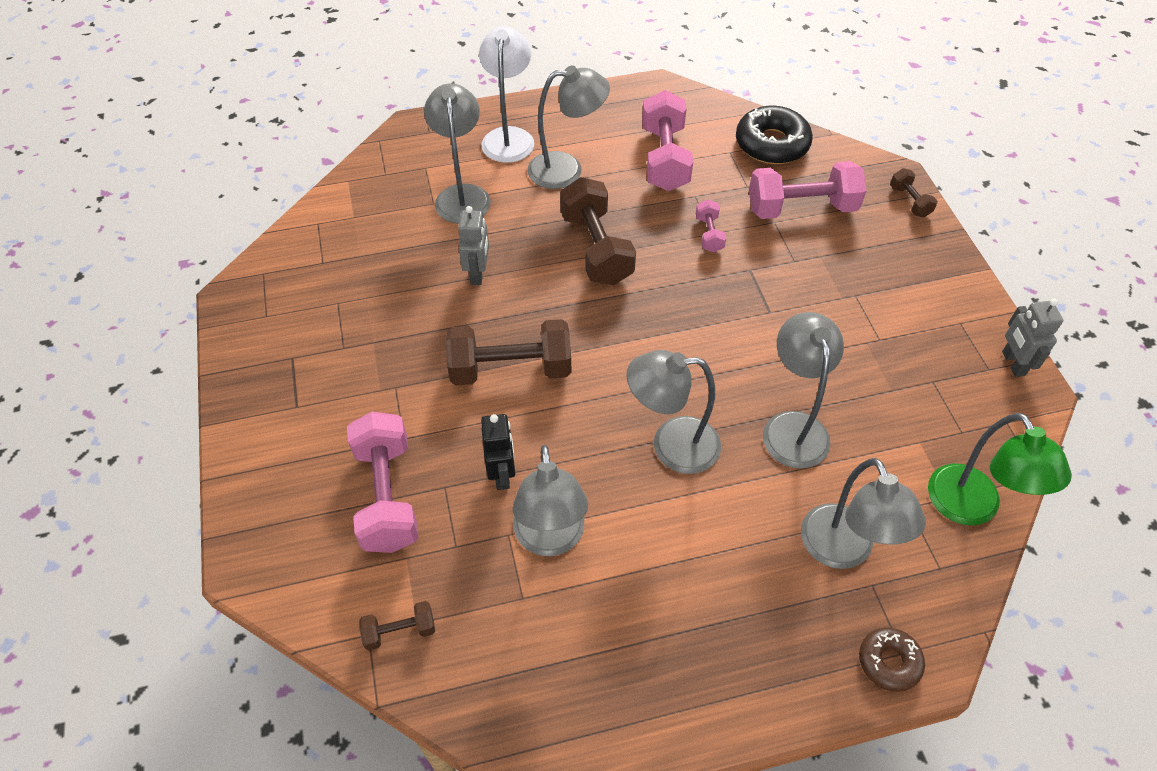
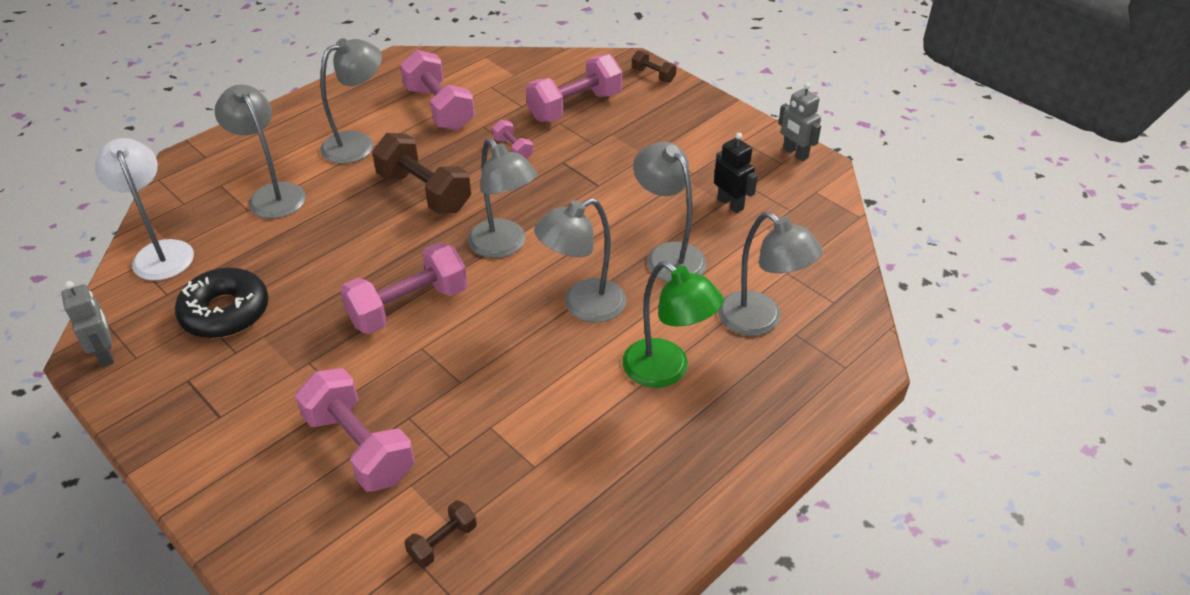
camera: 30 degrees left, 10 degrees down
(478, 274) = (329, 248): grey robot -> grey robot (106, 354)
(502, 474) = (454, 386): black robot -> black robot (730, 204)
(509, 137) = (287, 136): white lamp -> white lamp (161, 252)
(510, 369) = (408, 306): brown dumbbell -> pink dumbbell
(550, 539) = (529, 414): grey lamp -> grey lamp (504, 246)
(772, 144) = (521, 70): black donut -> black donut (225, 312)
(889, 662) = (840, 377): brown donut -> none
(971, 508) = (828, 255): green lamp -> green lamp (666, 371)

